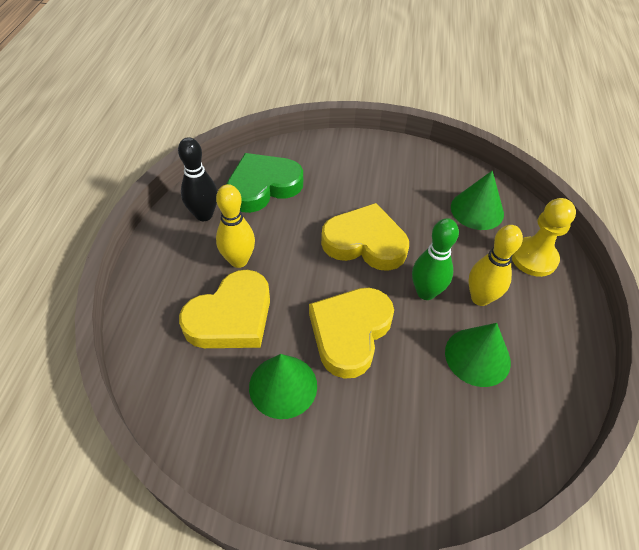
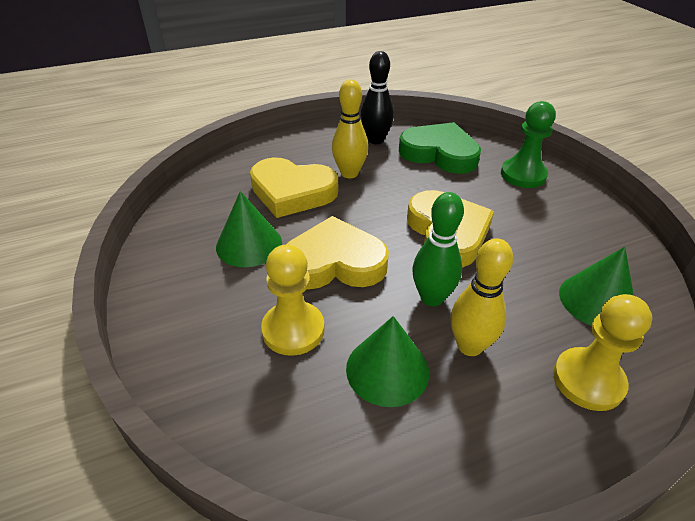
camera: 60 degrees right, 10 degrees down
(331, 159) = (523, 175): none -> green pawn
(409, 398) = (293, 330): none -> yellow pawn

